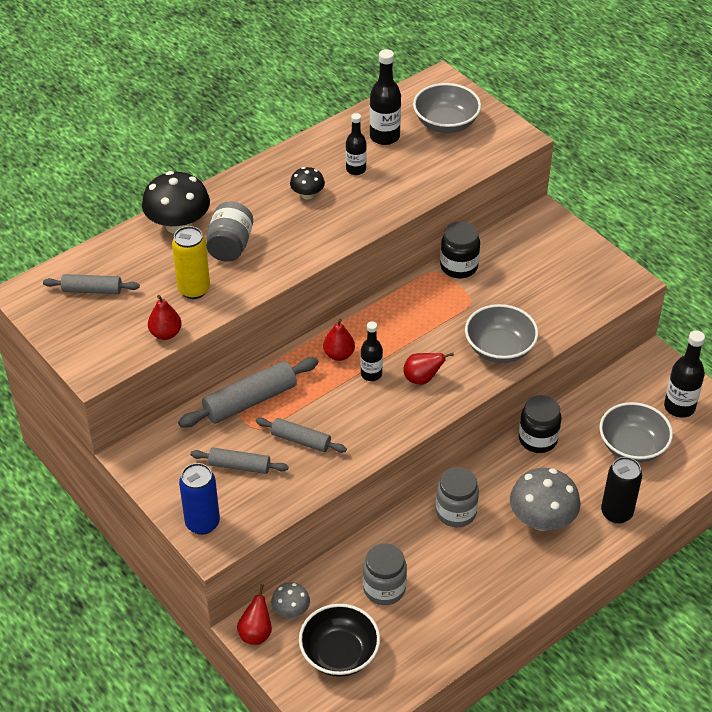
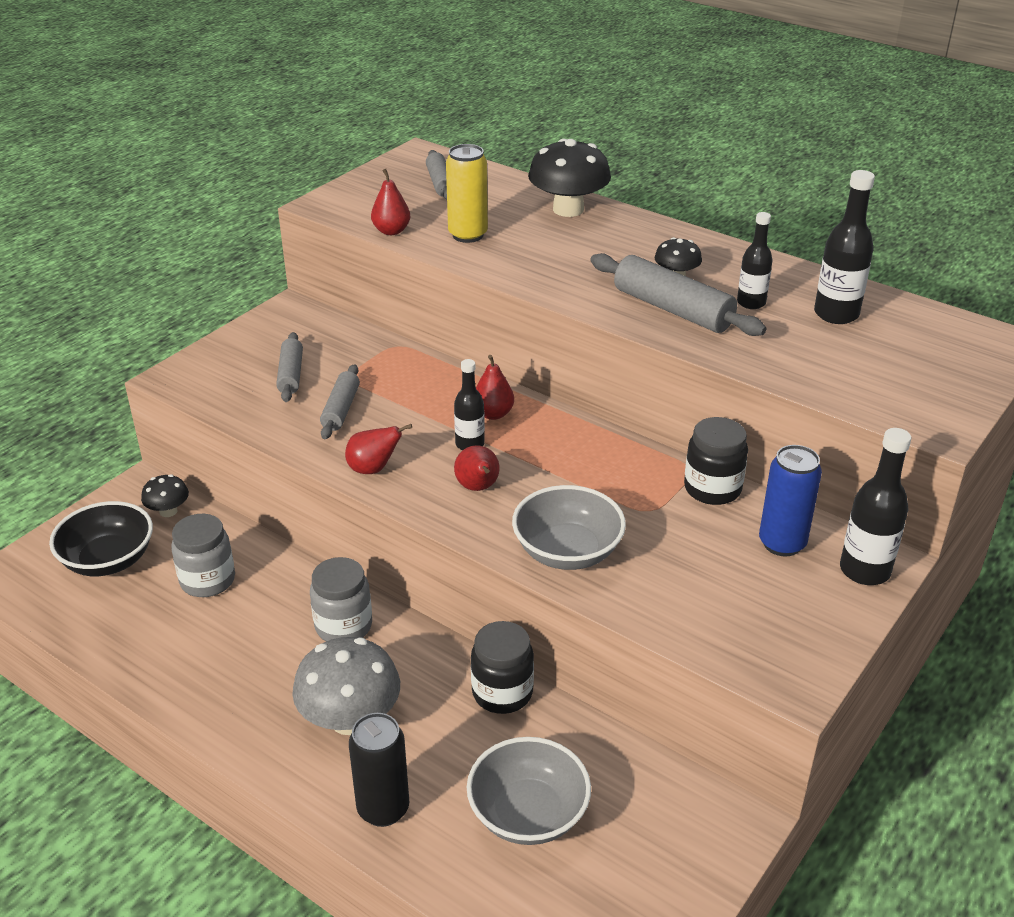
camera: 75 degrees right, 10 degrees down
(202, 523) = (203, 366): blue can -> blue can (782, 543)
(230, 246) = (552, 244): grey jar -> none
(250, 401) = (393, 364): grey rolling pin -> grey rolling pin (673, 309)
(256, 633) = (135, 491): red pear -> red pear (373, 469)
(291, 610) = (168, 511): grey mushroom -> black mushroom
(446, 123) = (910, 358): grey bowl -> none
(679, 407) = (641, 872): black bottle -> black bottle (864, 570)

